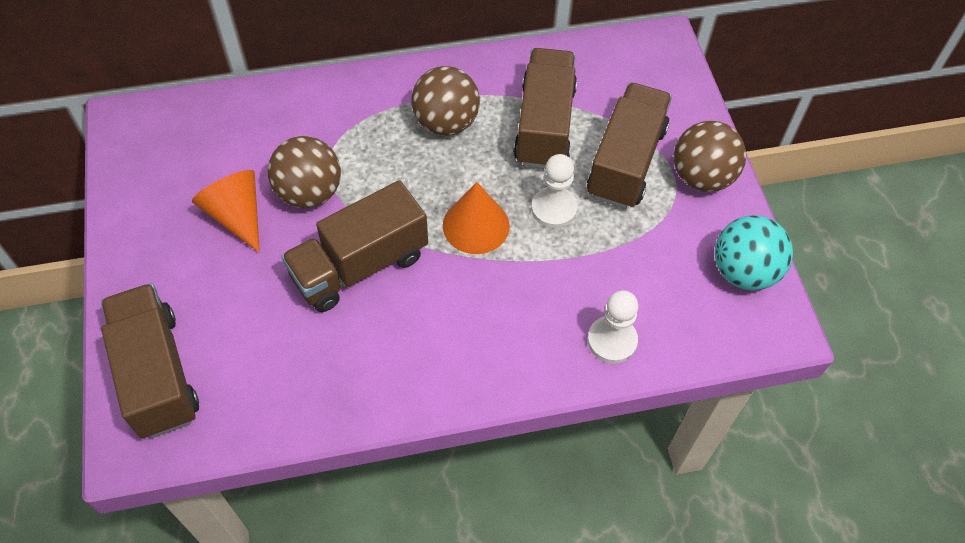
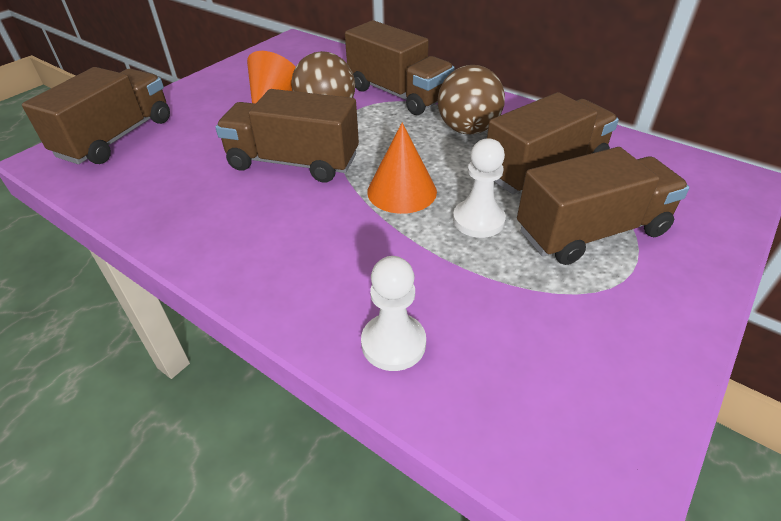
camera: 50 degrees right, 15 degrees down
(338, 121) = (398, 94): none -> brown truck
(702, 177) = (665, 291): brown ball -> none
(743, 272) = (619, 402): turquoise ball -> none

